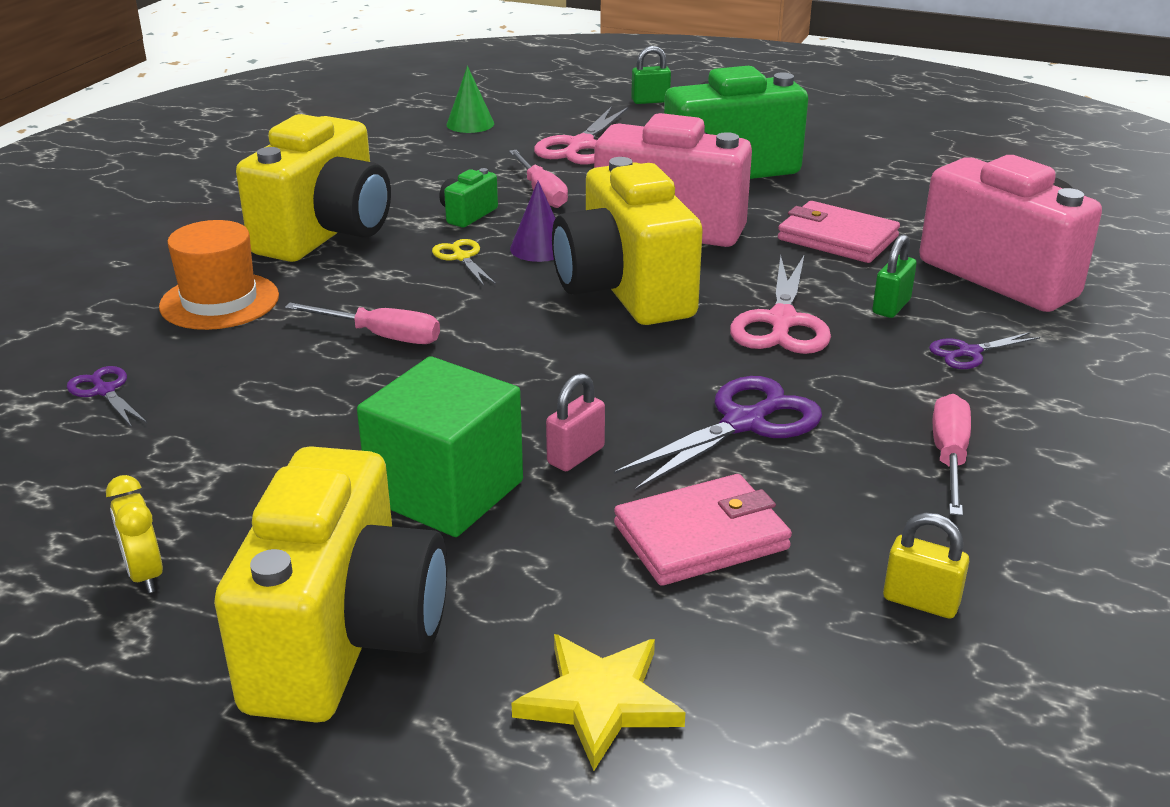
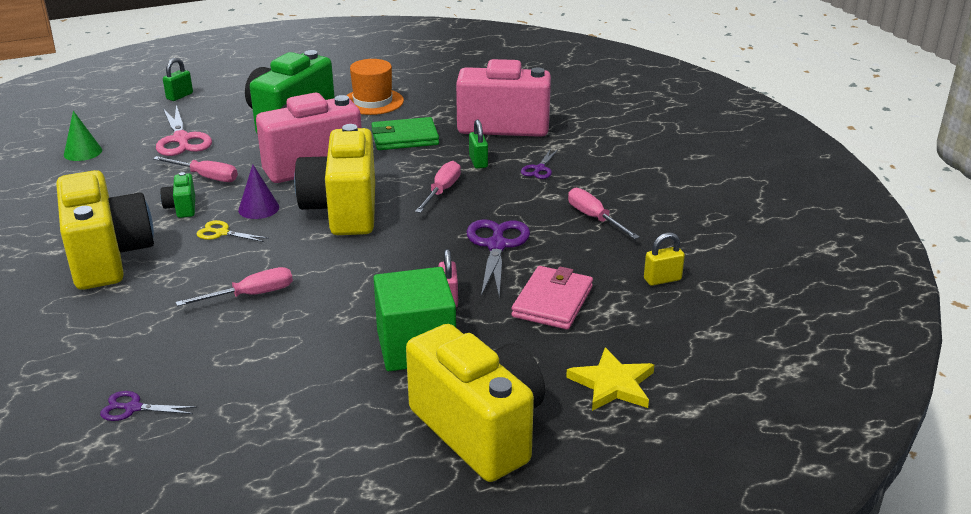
camera: 45 degrees left, 0 degrees up
(145, 574) = (336, 468): yellow clock -> none
(219, 301) = (111, 326): orange hat -> orange hat (373, 102)
(624, 291) = (343, 210): yellow camera -> yellow camera turned 60 degrees clockwise
(782, 321) = (442, 191): pink scissors -> pink screwdriver
(837, 238) = (405, 138): pink wallet -> green wallet

